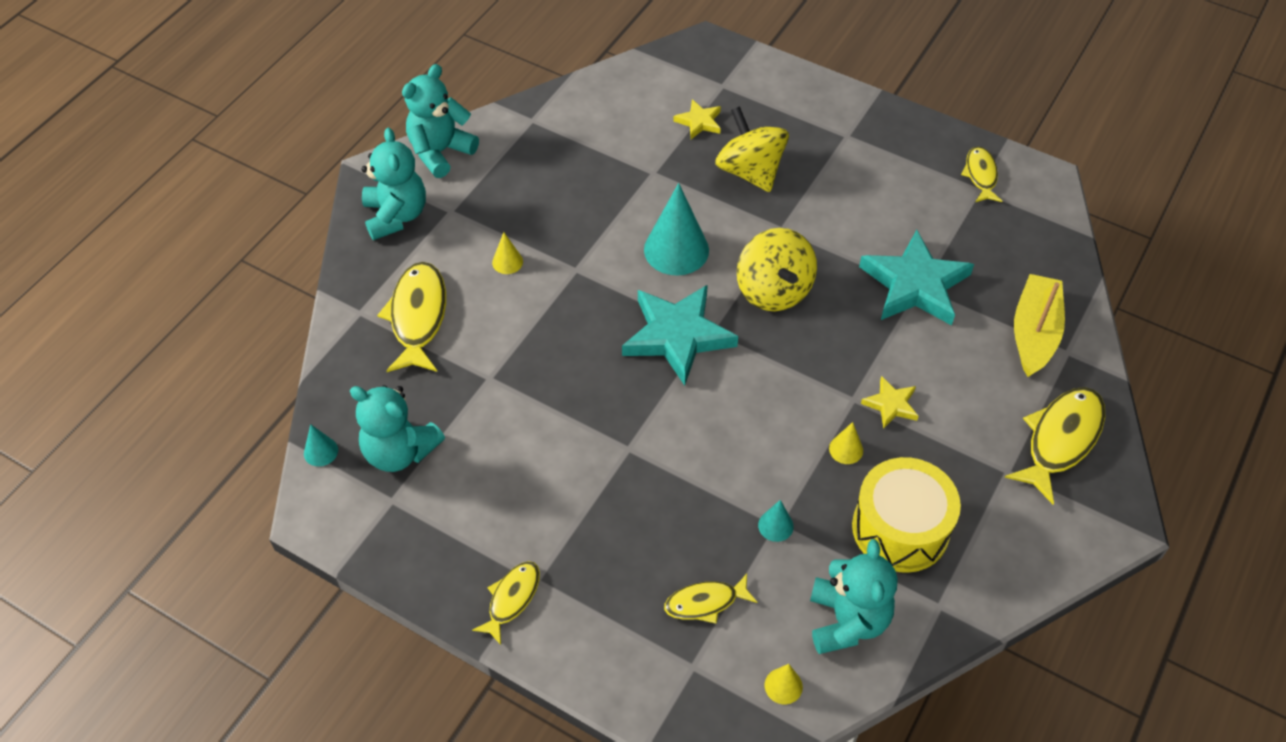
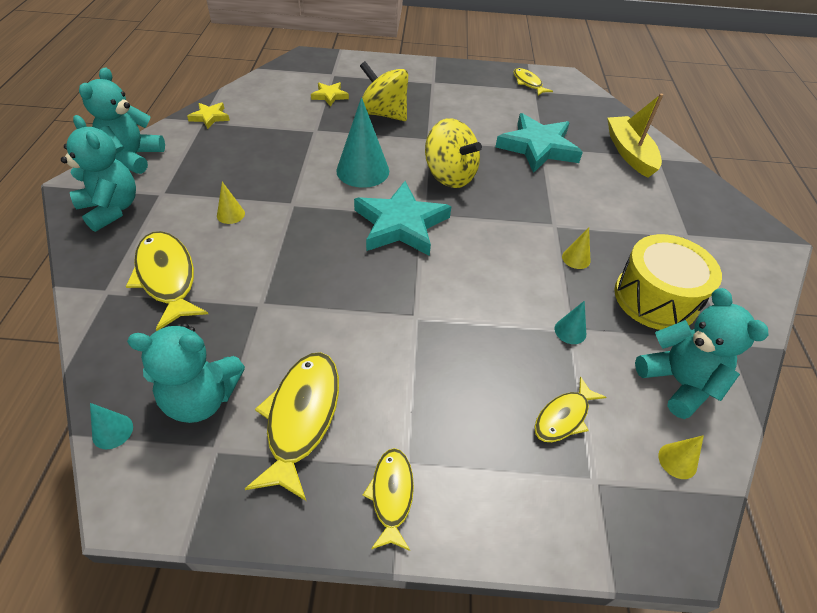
camera: 30 degrees left, 5 degrees down
(891, 404) = (581, 220): yellow star -> yellow star (210, 117)
(1060, 440) = (699, 206): yellow fish -> yellow fish (301, 417)

